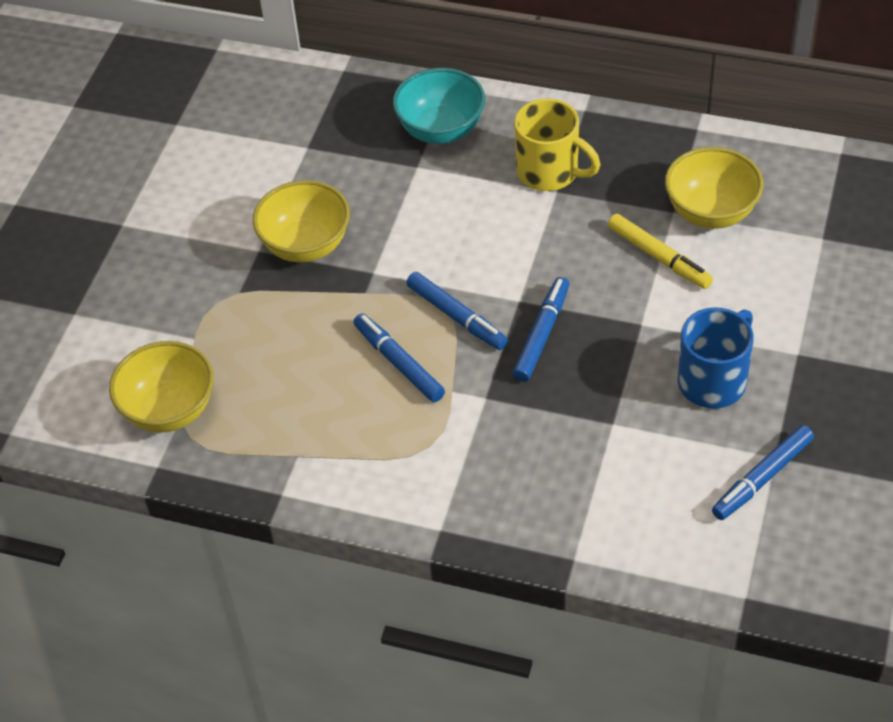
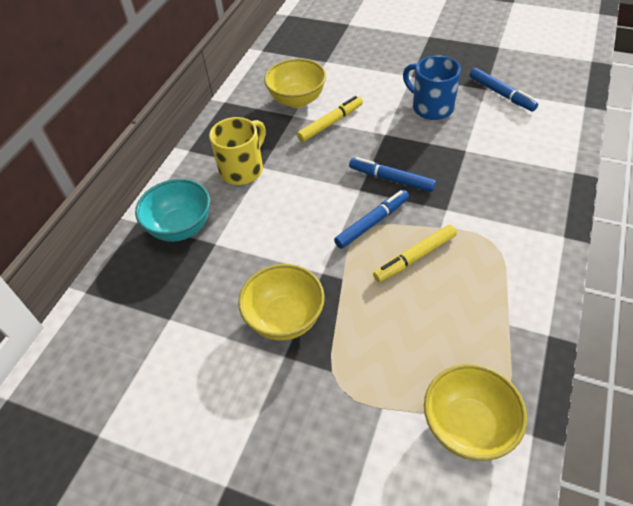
camera: 85 degrees left, 0 degrees up
(398, 363) = (415, 257): blue marker -> yellow marker

